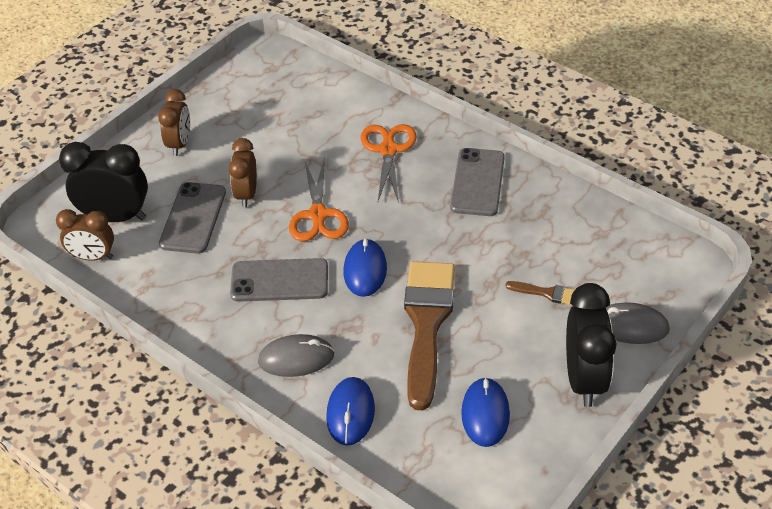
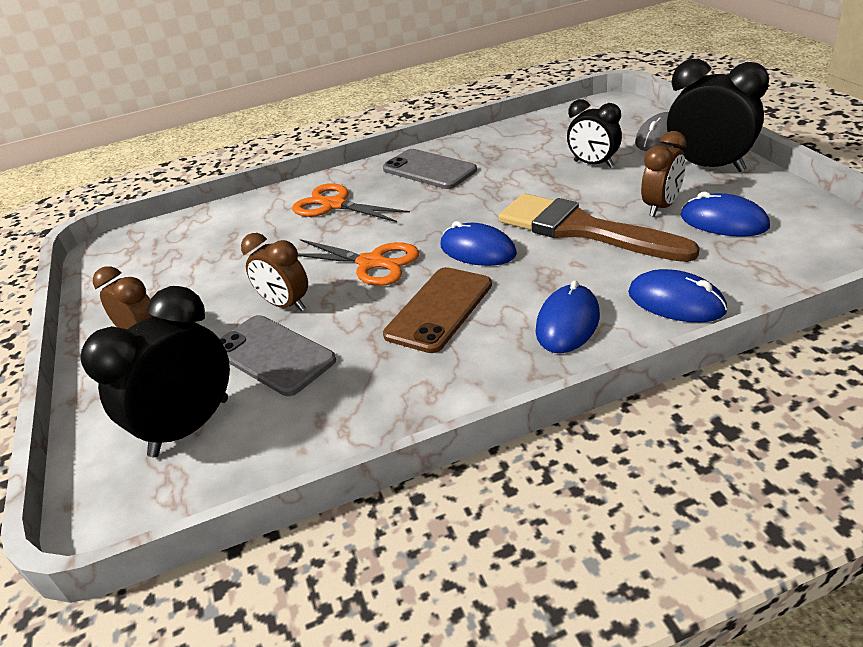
camera: 55 degrees left, 10 degrees down
(93, 257) = (234, 469): brown clock -> brown clock (661, 207)
(279, 281) = (439, 309): grey phone -> brown phone
(296, 358) = (567, 323): grey mouse -> blue mouse
(547, 293) = (593, 164): brown brush -> black clock

